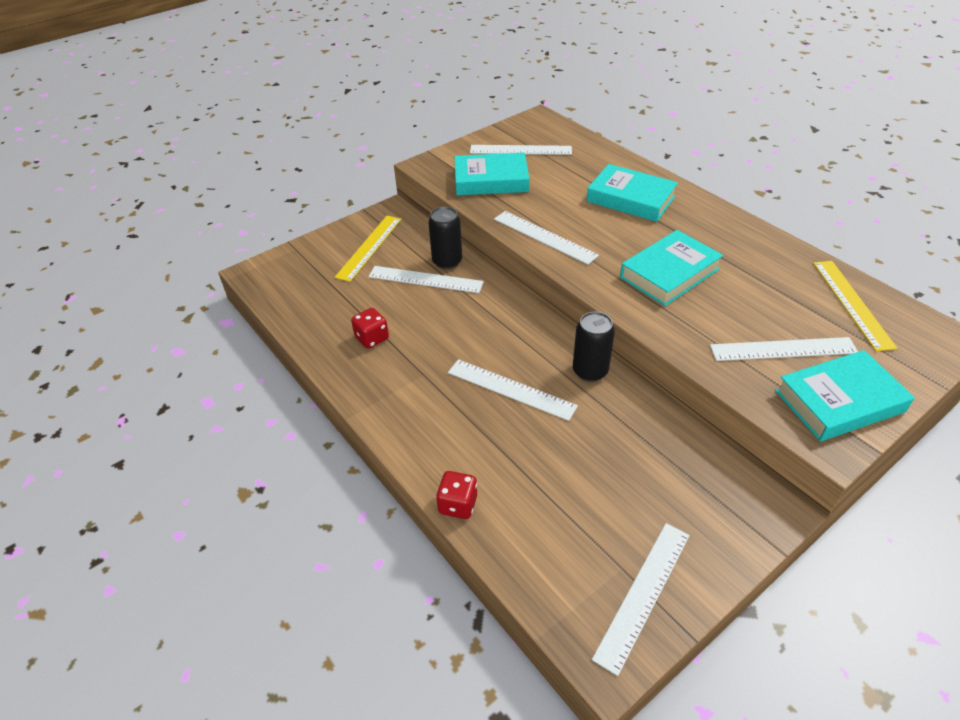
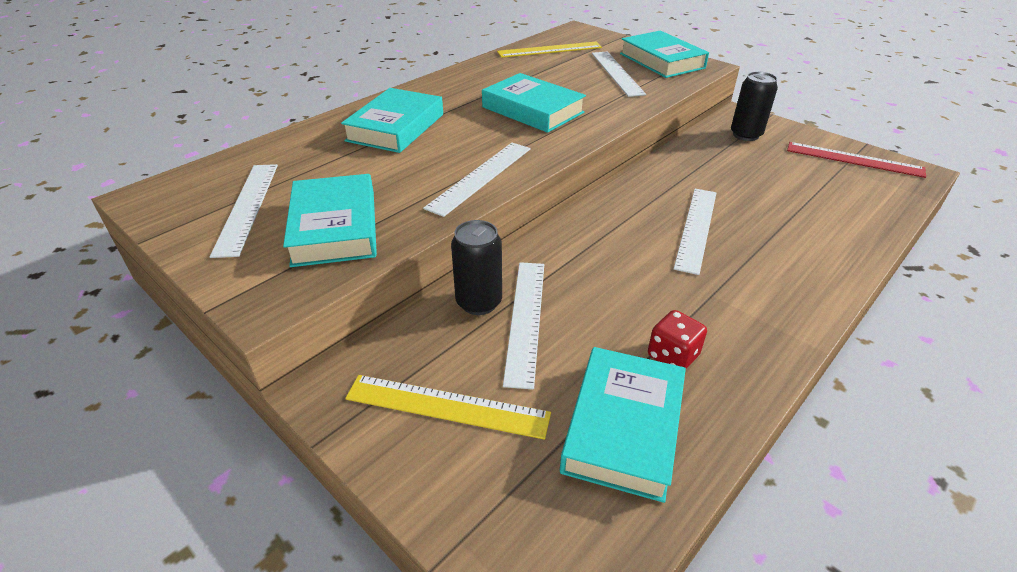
camera: 100 degrees left, 5 degrees down
(329, 307) = (623, 427): none -> turquoise book
(458, 504) = (863, 248): red dice -> none
(590, 371) = (644, 184): black can -> black can (745, 135)
(643, 594) = (854, 159): white ruler -> red ruler

